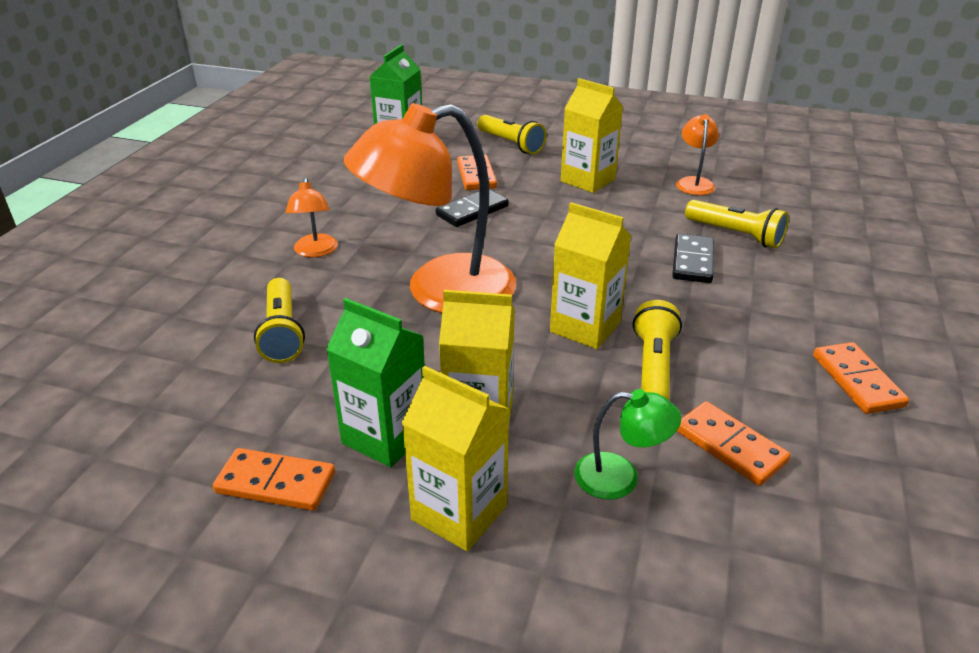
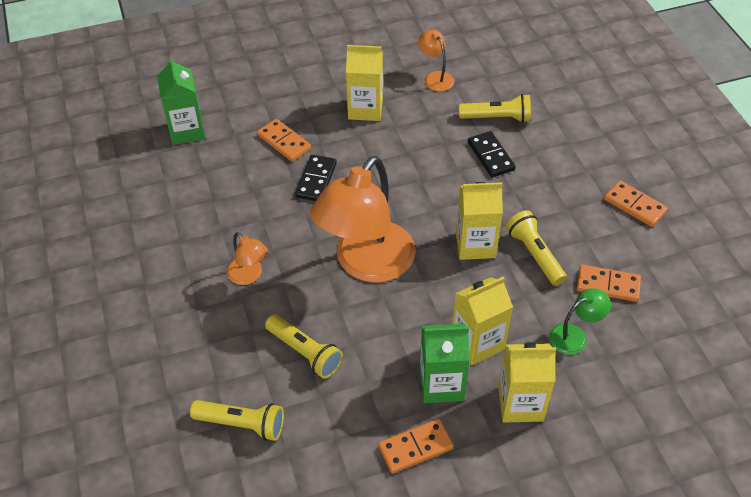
camera: 35 degrees left, 15 degrees up
(511, 144) = (276, 94): yellow flashlight -> yellow flashlight (242, 424)

